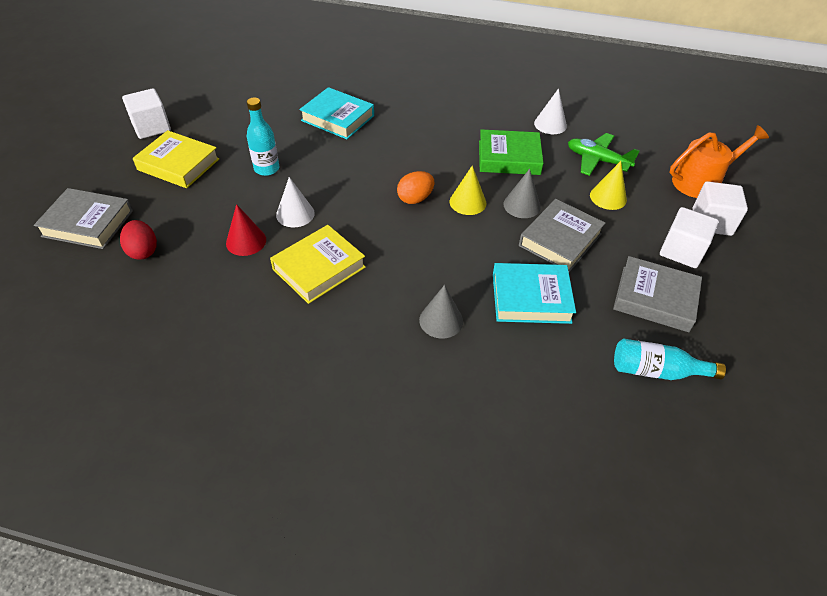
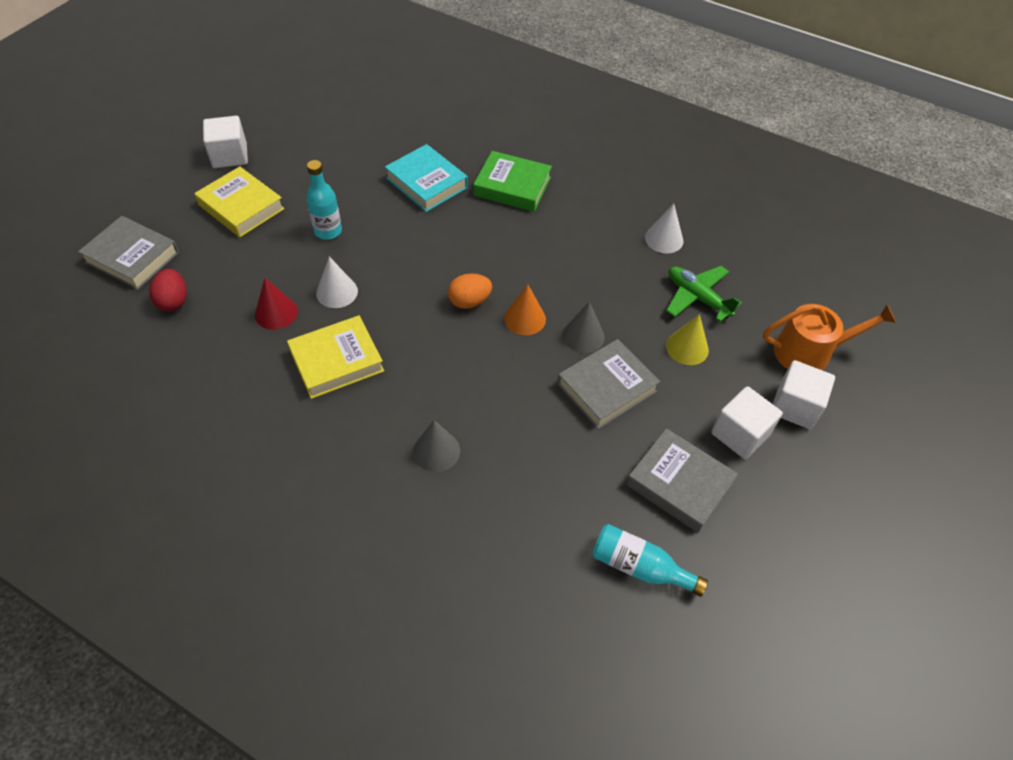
camera: 15 degrees right, 5 degrees up
(468, 202) = (525, 318): yellow cone -> orange cone
(509, 157) = (596, 272): green book -> green book (512, 186)
(531, 298) = (542, 449): turquoise book -> none

